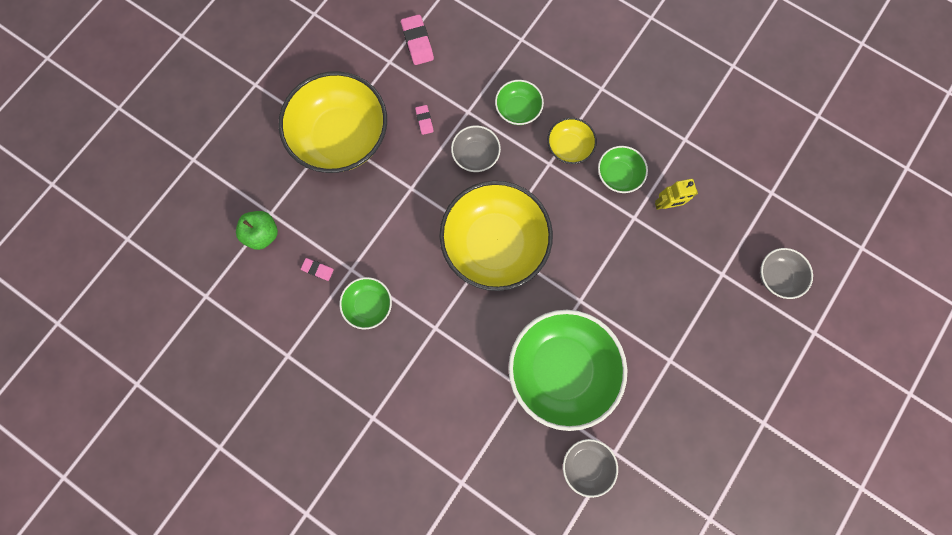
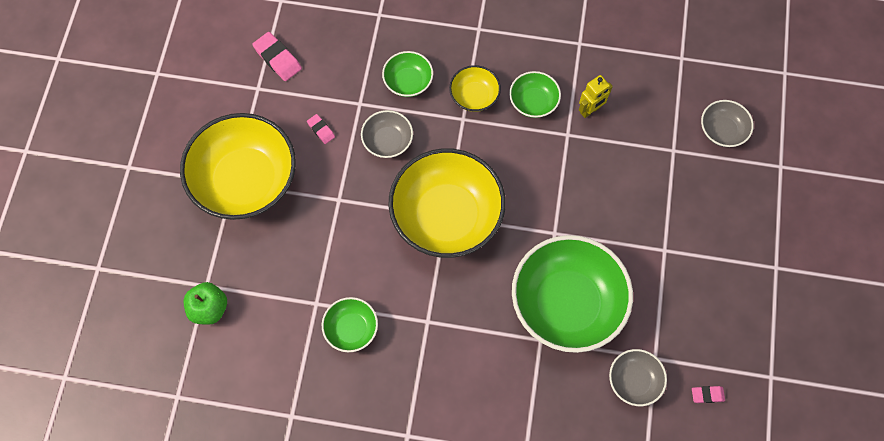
camera: 25 degrees left, 10 degrees down
(318, 269) = (282, 318): pink eraser -> pink eraser (707, 395)

